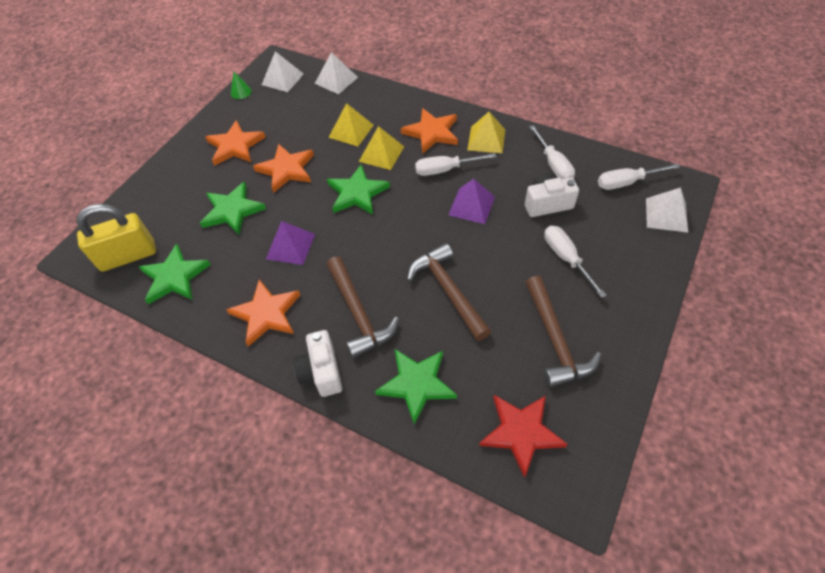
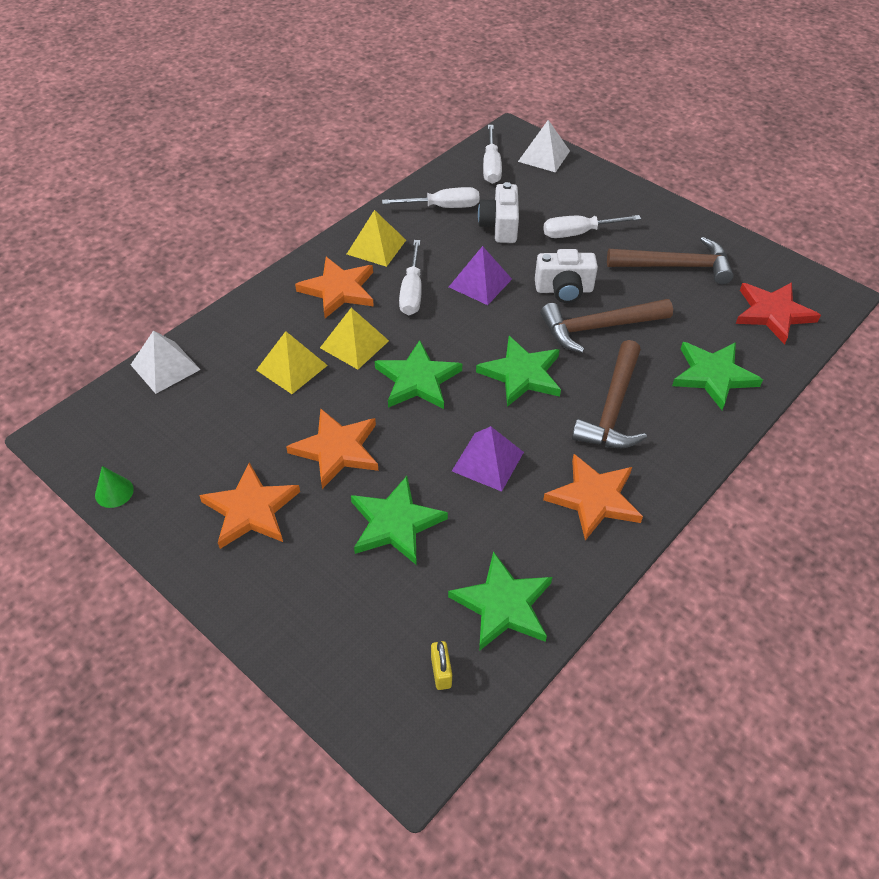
camera: 80 degrees left, 5 degrees down
(128, 256) = (441, 672): yellow padlock -> yellow padlock, size x0.41
(282, 79) = (117, 432): white pyramid -> none
(321, 372) = (687, 453): white camera -> white camera (564, 290)
(358, 313) = (613, 408): brown hammer -> brown hammer turned 120 degrees clockwise
(379, 249) = (521, 374): none -> green star

